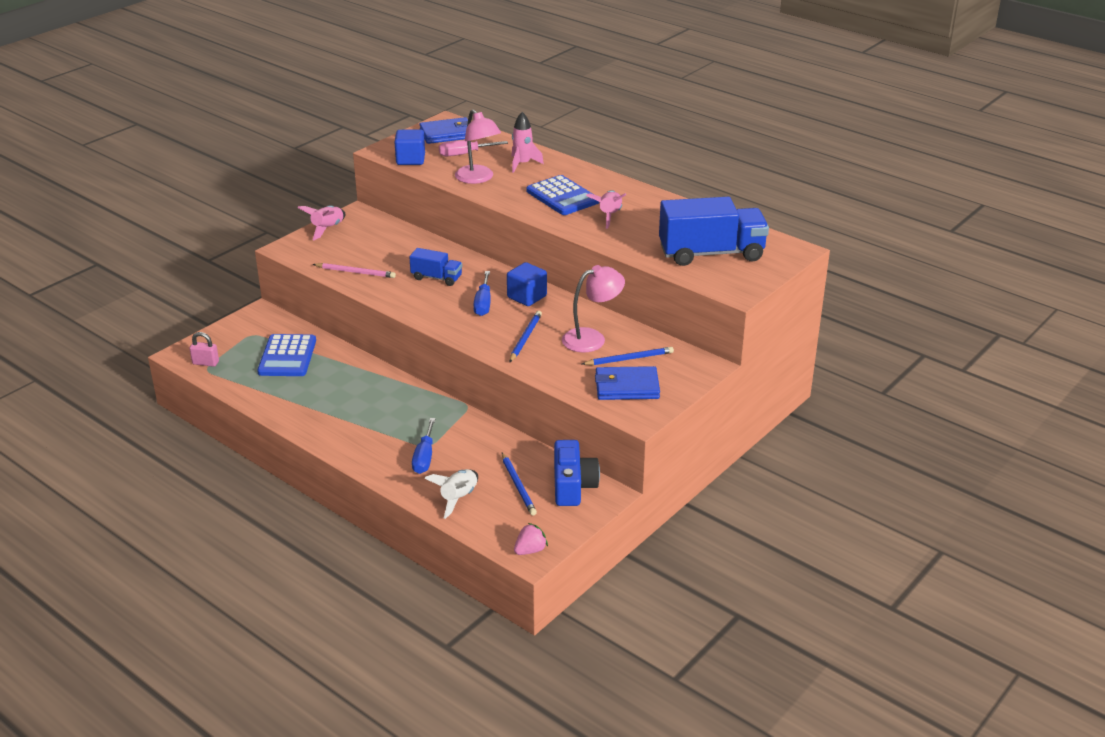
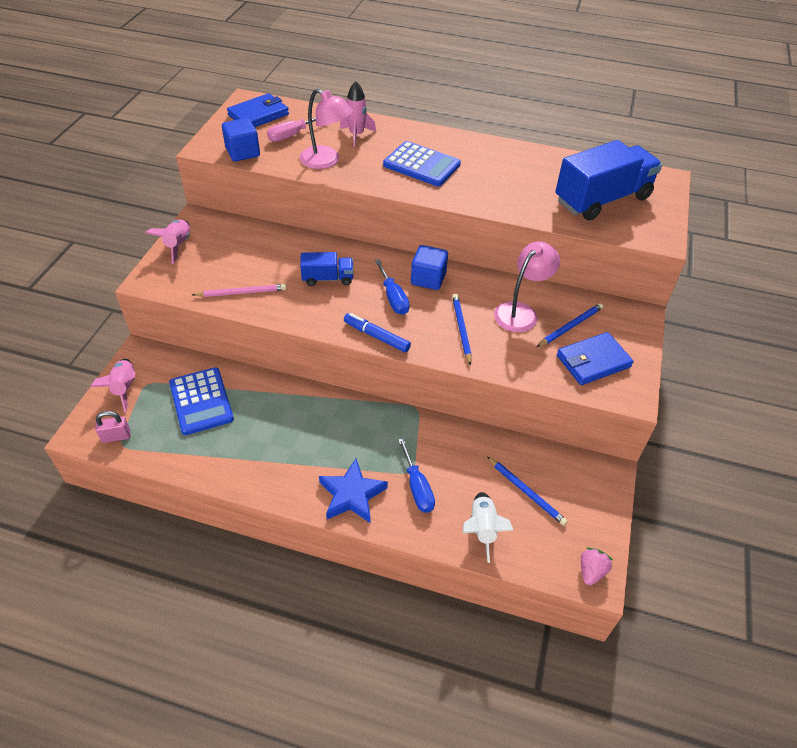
camera: 25 degrees left, 15 degrees up
(365, 447) = (352, 495): none -> blue star
(446, 326) = (376, 336): none -> blue marker
(573, 486) = (573, 474): blue camera -> none
(609, 216) = (481, 177): pink rocket -> pink rocket (124, 388)

